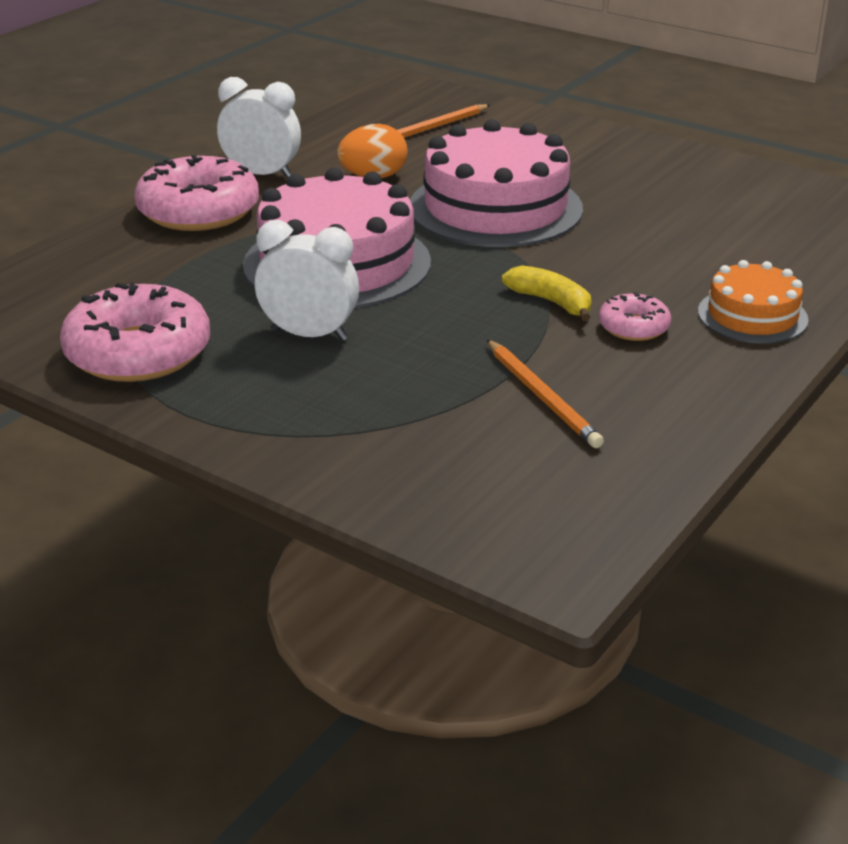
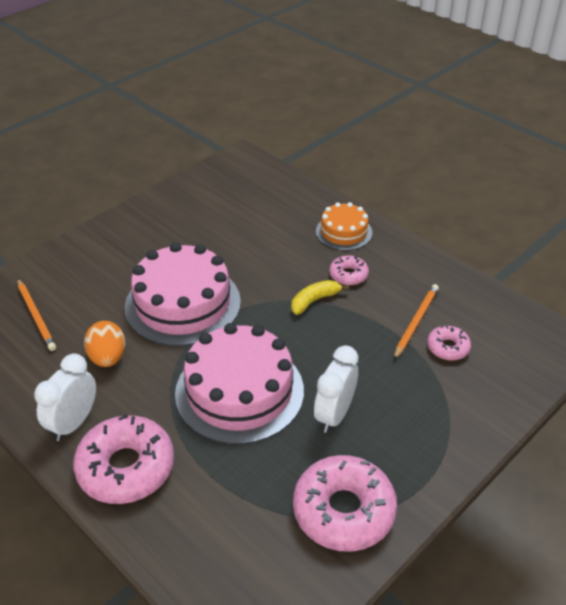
camera: 80 degrees left, 10 degrees up
(489, 430) = (448, 347): none -> pink donut
(542, 396) = (415, 322): orange pencil -> orange pencil turned 45 degrees counterclockwise

